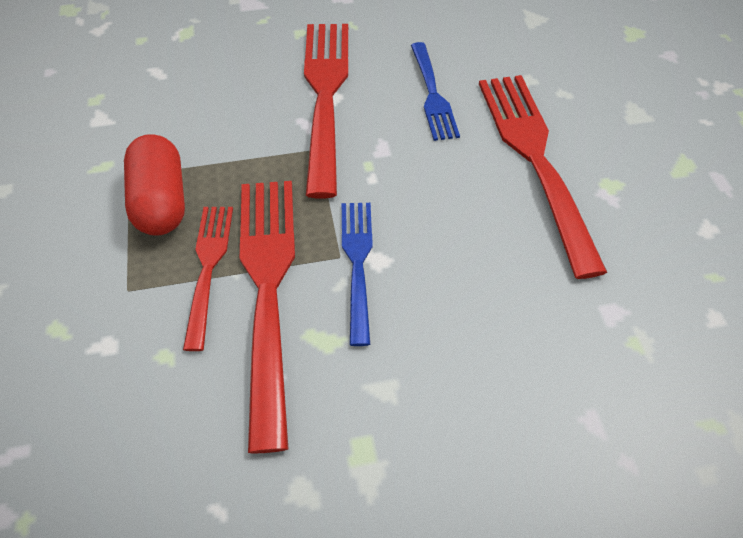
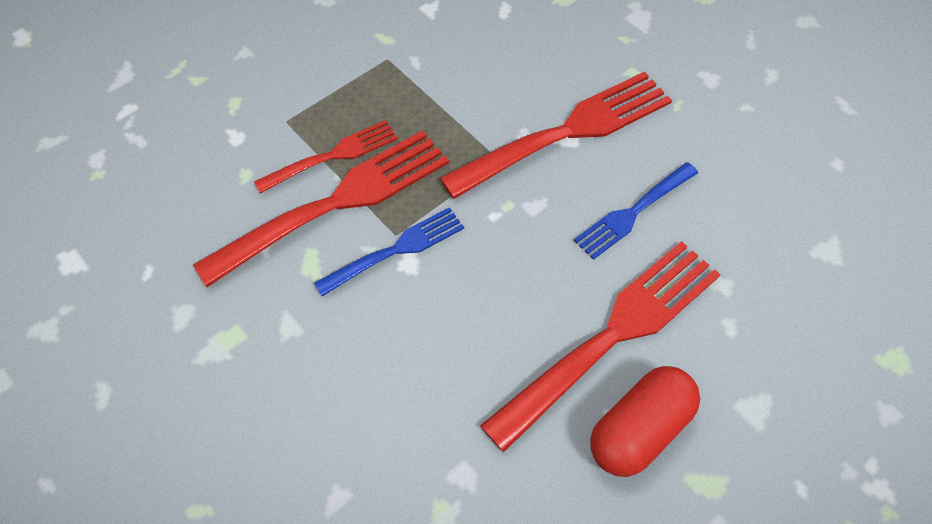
camera: 60 degrees right, 5 degrees up
(161, 201) = (375, 92): red capsule -> red capsule (639, 429)

